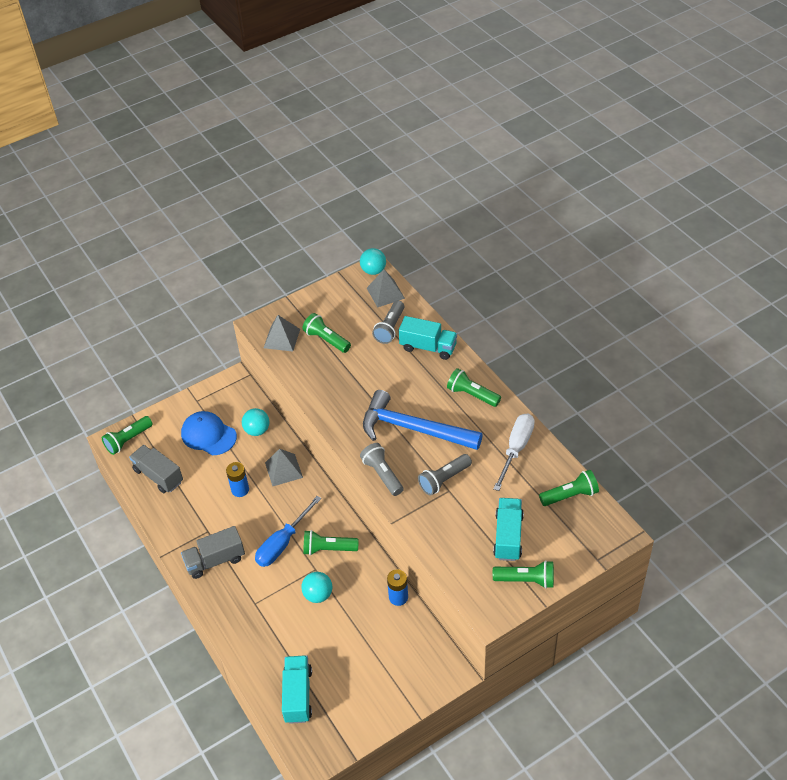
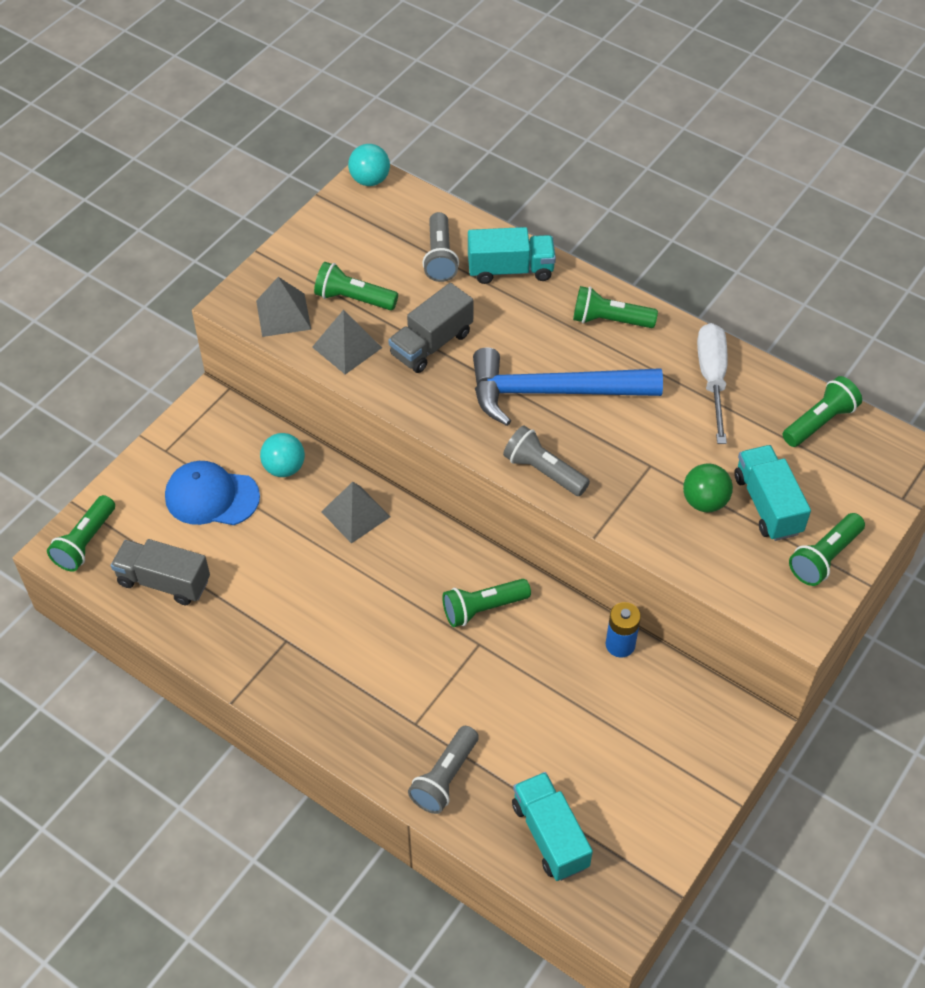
camera: 25 degrees left, 5 degrees up
(215, 560) = (321, 680): grey truck -> grey truck (431, 344)
(240, 490) = (304, 563): blue battery -> none
(283, 543) = (411, 621): blue screwdriver -> none
(318, 595) = (503, 680): turquoise ball -> none
(385, 293) = (405, 208): grey pyramid -> grey pyramid (347, 347)
(444, 480) = (635, 452): grey flashlight -> grey flashlight (445, 777)
(470, 522) = (704, 501): none -> green ball
(526, 580) = (824, 557): green flashlight -> green flashlight turned 150 degrees clockwise

